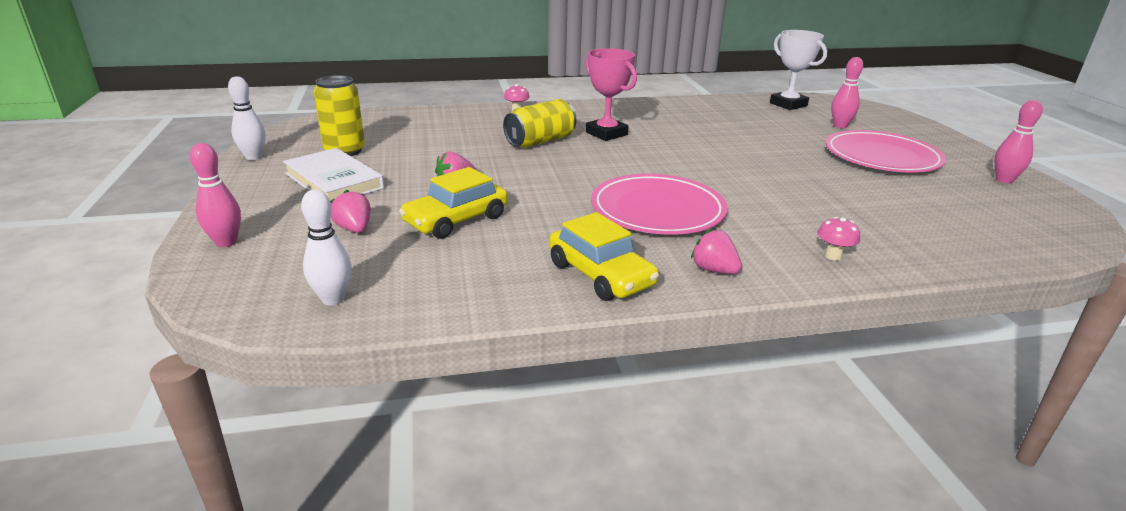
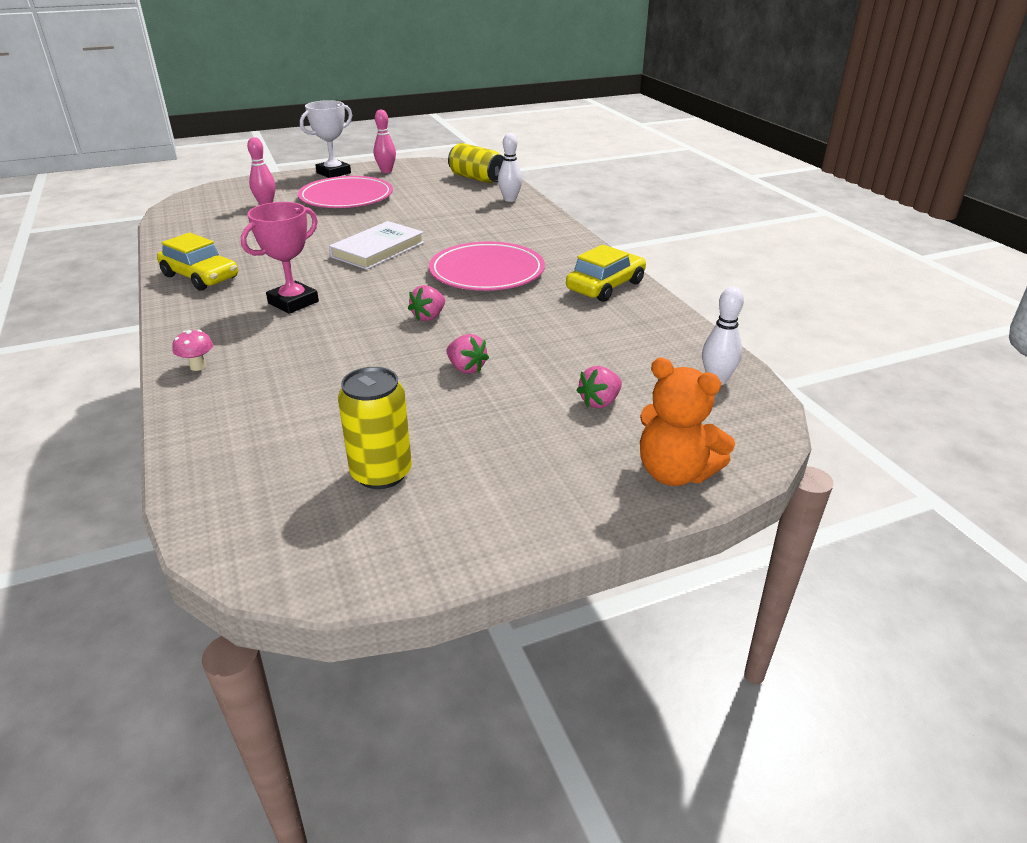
camera: 100 degrees left, 5 degrees up
(226, 242) = (675, 473): pink bowling pin -> orange teddy bear
(254, 157) = (426, 558): white bowling pin -> white bowling pin (510, 199)
(334, 181) = (488, 451): white book -> white book (378, 250)
(456, 220) = (551, 353): yellow car -> yellow car (200, 277)
(540, 141) = (323, 337): yellow can -> yellow can (476, 178)
(714, 270) = (574, 253): pink strawberry -> pink strawberry (429, 317)
(788, 104) = (194, 220): white trophy -> white trophy (333, 173)
(833, 256) = (532, 222): pink mushroom -> none

